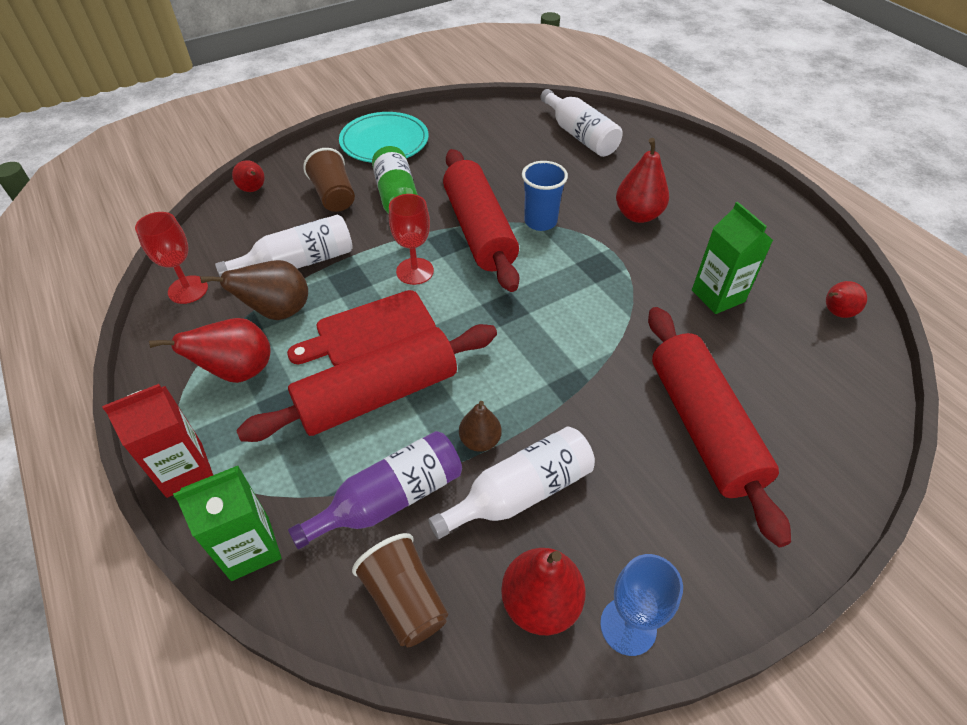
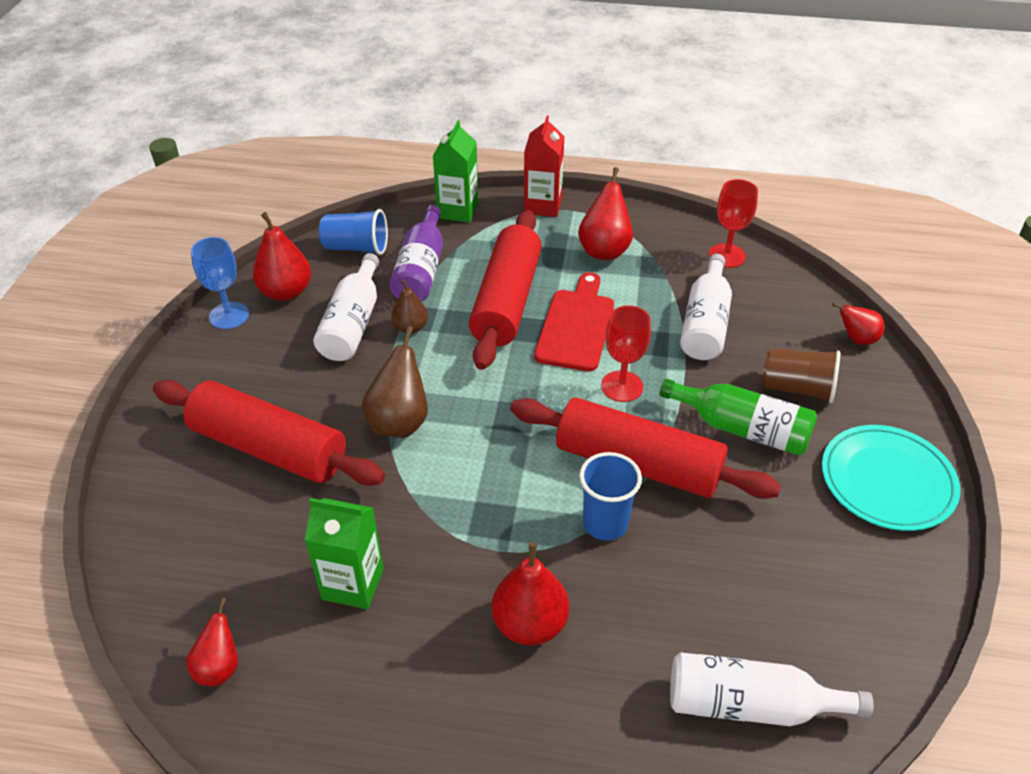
camera: 130 degrees right, 5 degrees down
(277, 312) = (651, 289): brown pear -> brown pear (399, 422)
(405, 600) = (356, 248): brown cup -> blue cup

